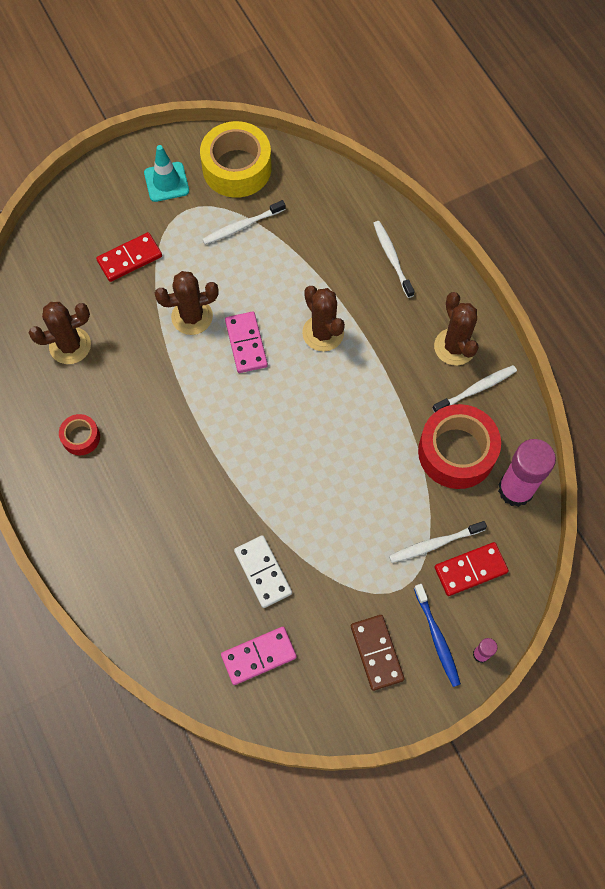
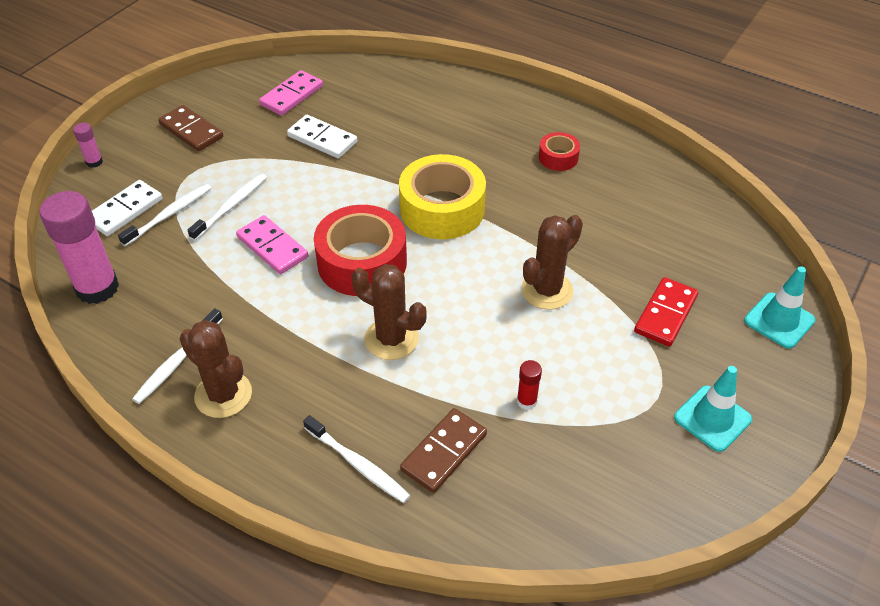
camera: 150 degrees right, 20 degrees down
(63, 217) = (779, 320): none -> turquoise traffic cone
(70, 345) = (640, 214): brown cactus -> none
(237, 168) = (645, 483): yellow tape -> yellow tape (442, 209)
(242, 226) = (575, 411): white toothbrush -> white toothbrush (231, 206)
(246, 343) = (469, 292): pink domino -> pink domino (272, 247)
(266, 246) = (526, 401): none -> red glue stick
(337, 240) = (444, 452): none -> brown domino
(437, 638) = (140, 157): blue toothbrush -> none
(456, 452) = (177, 293): red tape -> red tape (362, 262)
(470, 569) = (125, 210): red domino -> white domino

